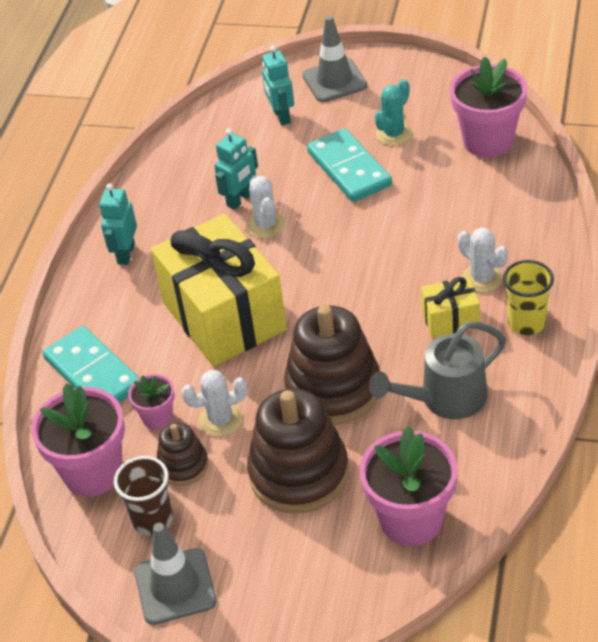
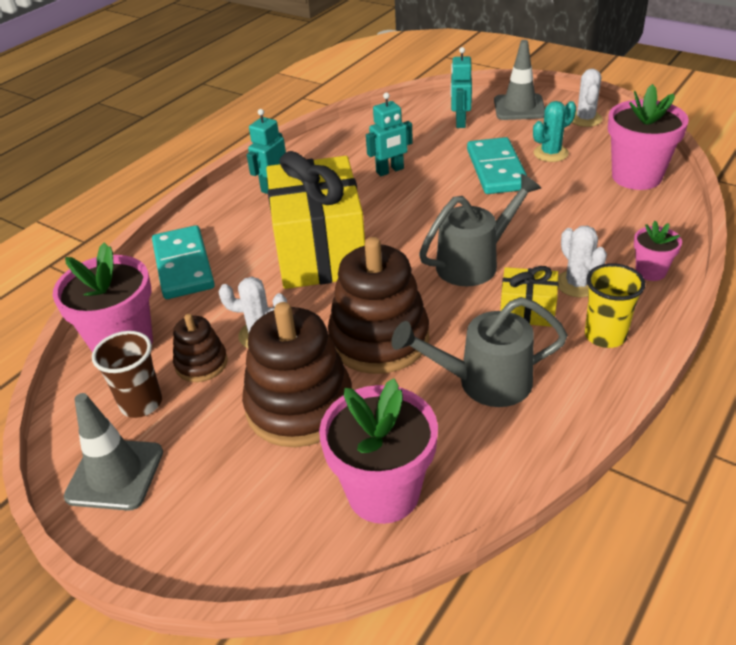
camera: 20 degrees right, 5 degrees down
(157, 418) = (209, 316): pink flower pot -> pink flower pot (650, 271)
(266, 225) = (400, 193): white cactus -> white cactus (585, 119)
(380, 283) = (474, 263): none -> grey watering can

